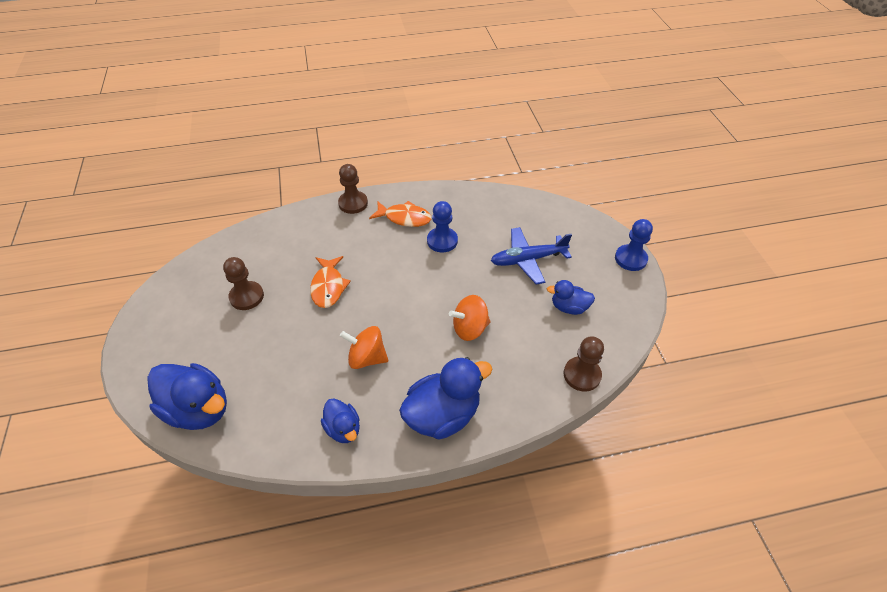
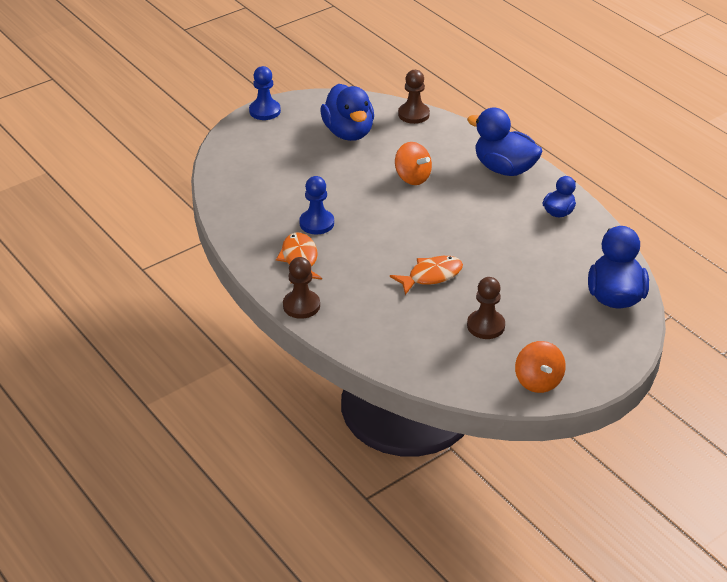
camera: 115 degrees left, 10 degrees down
(367, 358) = (488, 223): orange spinning top -> orange spinning top (538, 381)
(527, 260) = (306, 165): blue plane -> none
(569, 307) = (348, 132): blue duck -> blue duck, size x1.79

